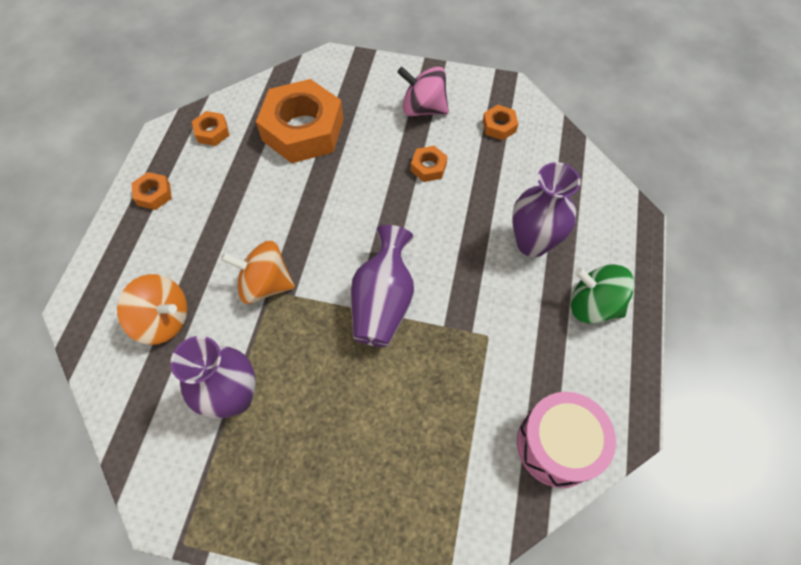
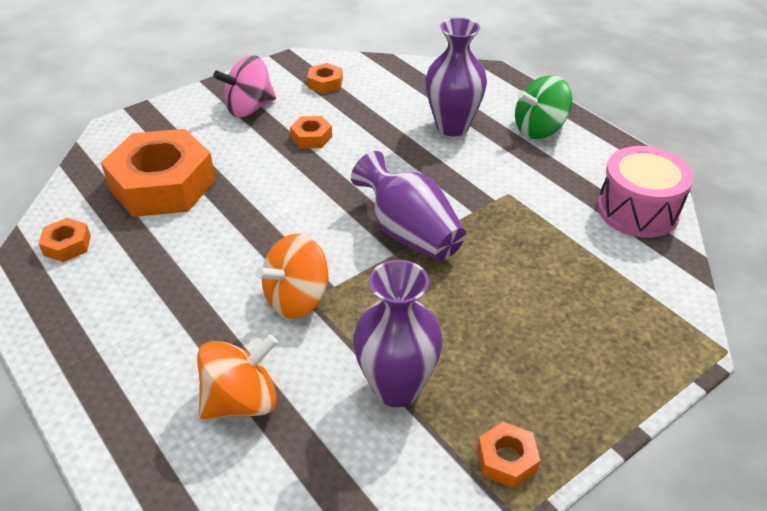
camera: 50 degrees left, 20 degrees down
(154, 194) = (74, 329): orange nut -> orange nut (507, 459)

